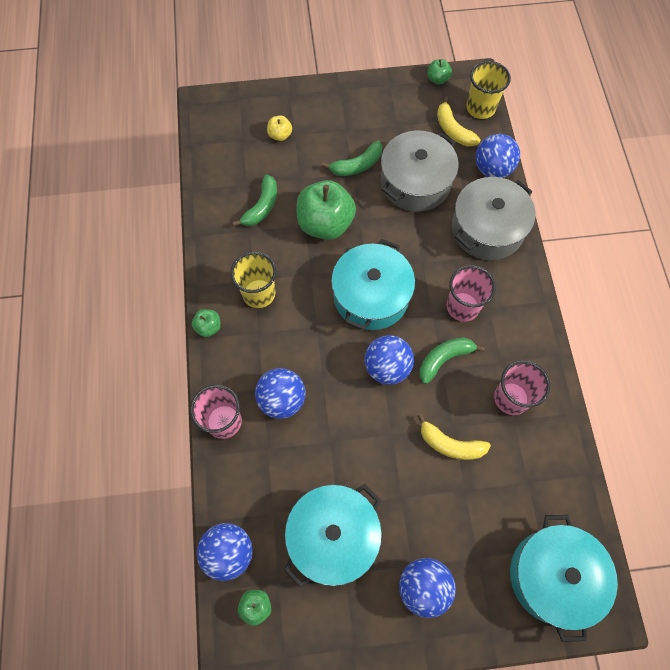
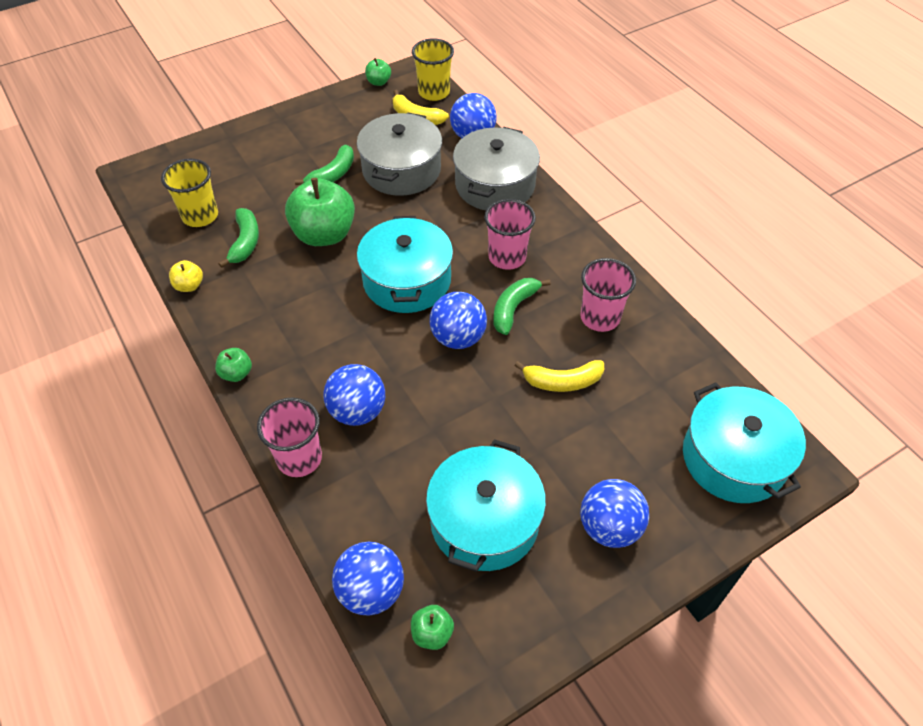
camera: 25 degrees left, 15 degrees down
(259, 293) = (281, 321): yellow cup -> yellow cup (200, 216)
(280, 135) = (235, 174): yellow apple -> yellow apple (189, 286)

